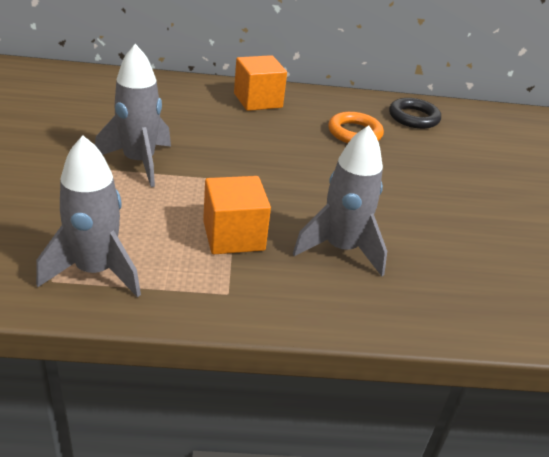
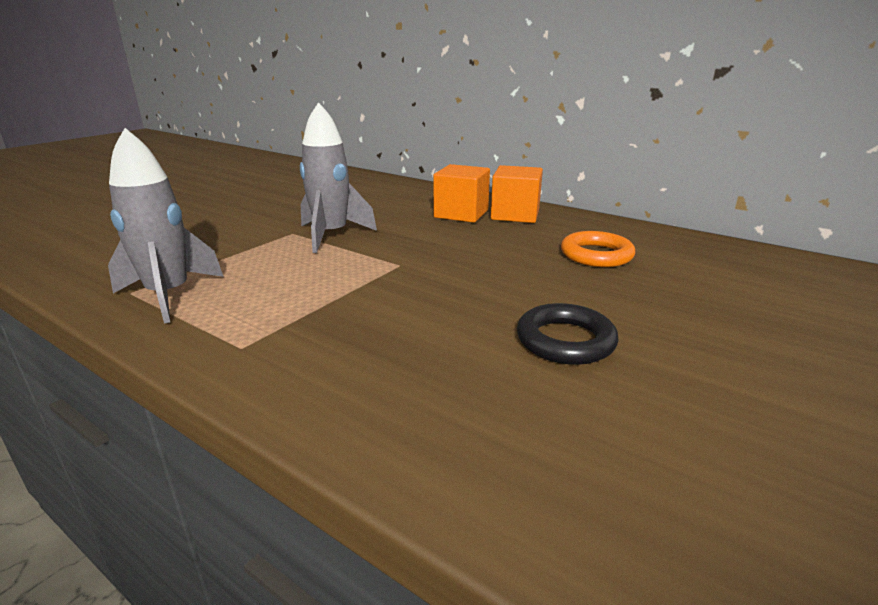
camera: 40 degrees right, 10 degrees down
(233, 236) = (324, 304): orange cube -> orange cube (461, 214)
(341, 249) = (422, 348): grey rocket -> none
(413, 117) = (704, 256): black ring -> black ring (565, 340)

